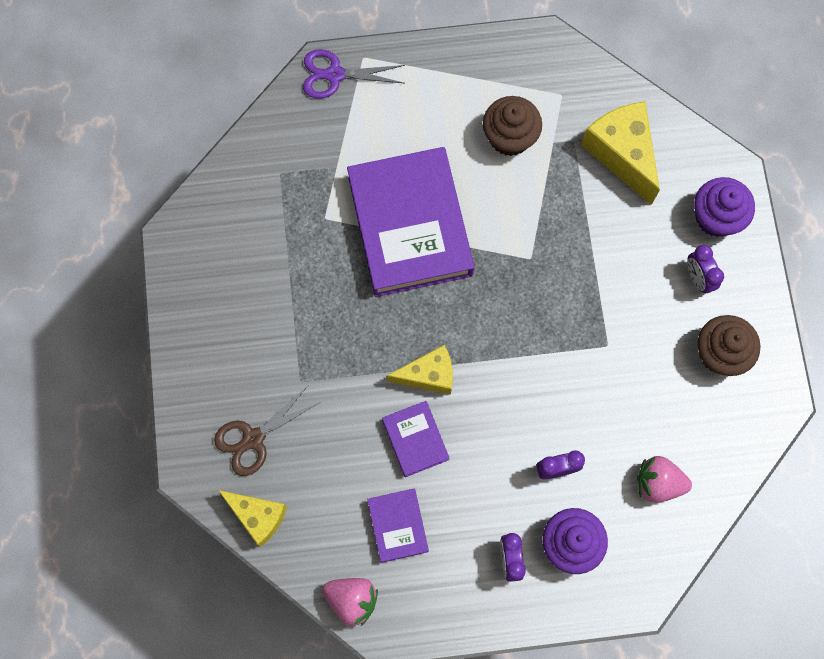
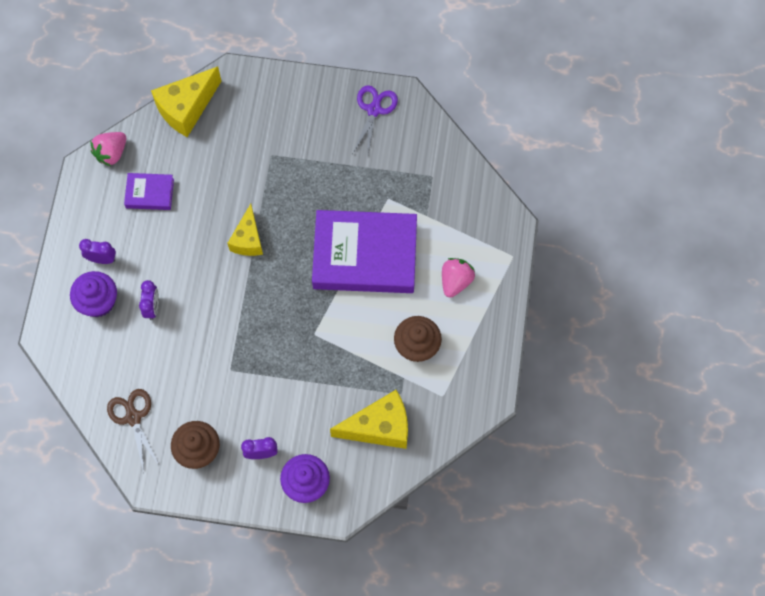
camera: 105 degrees right, 5 degrees down
(253, 439) = (240, 116): brown scissors -> brown scissors (133, 417)
(258, 516) = (186, 108): yellow cheese -> yellow cheese, size x1.51
(334, 75) = (503, 232): purple scissors -> purple scissors (374, 110)
(415, 439) = (205, 219): purple book -> none
(658, 483) = (118, 374): pink strawberry -> pink strawberry (455, 281)

